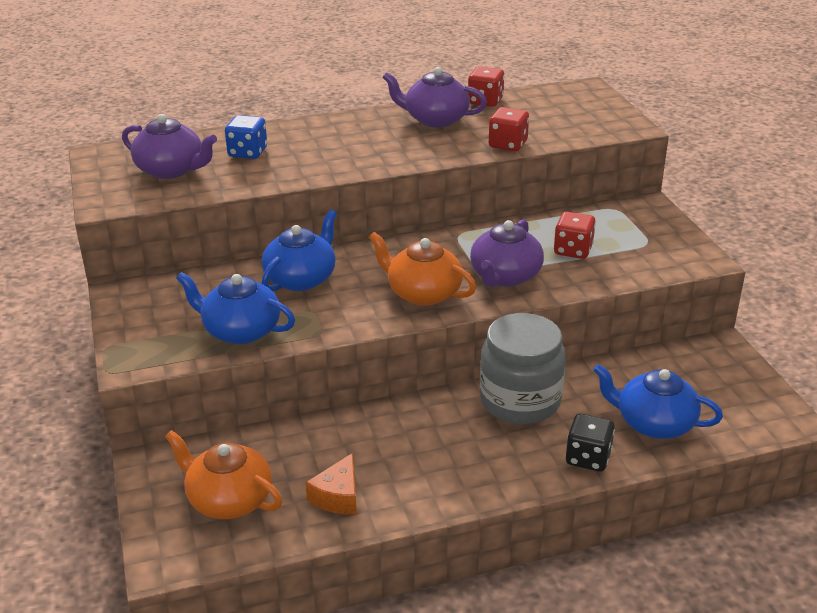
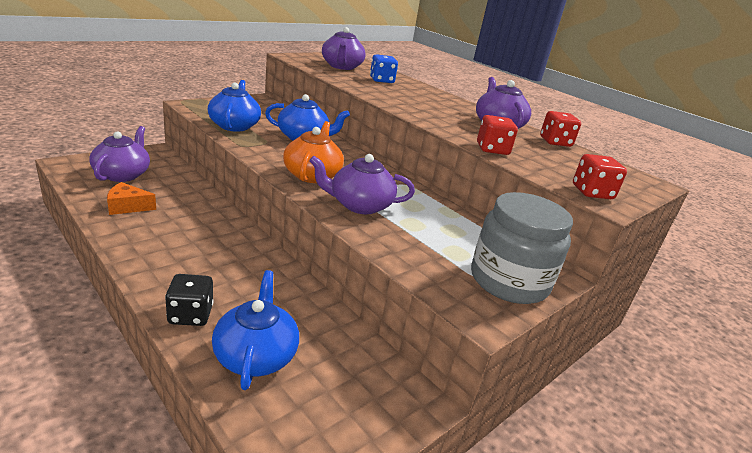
camera: 60 degrees right, 5 degrees down
(229, 499) = (122, 174): orange teapot -> purple teapot
(520, 400) = (261, 271): grey jar -> grey jar (509, 281)
(573, 250) = (428, 235): red dice -> red dice (592, 192)

